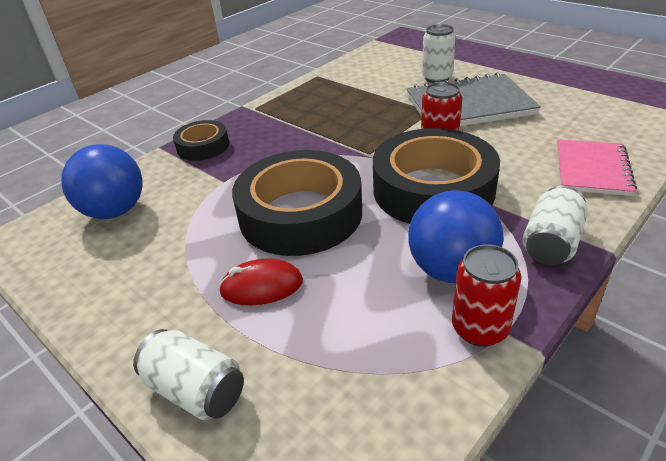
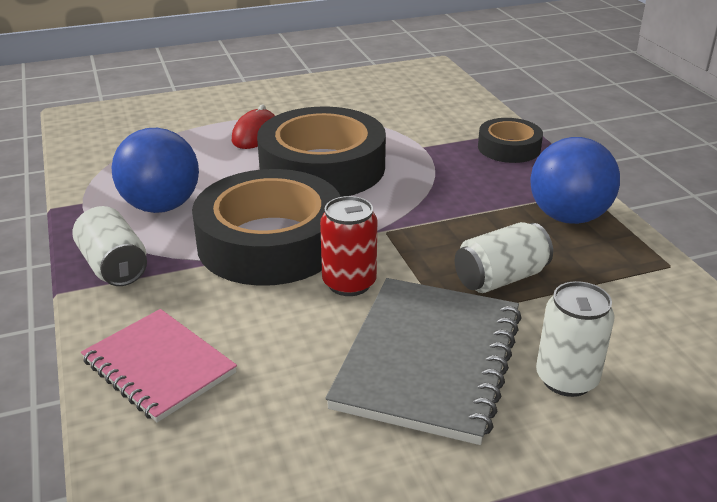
camera: 115 degrees right, 5 degrees down
(115, 211) = (427, 100): blue ball -> blue ball (568, 217)
(196, 390) = (200, 103): white can -> white can (500, 278)
(480, 328) = (99, 194): red can -> none

